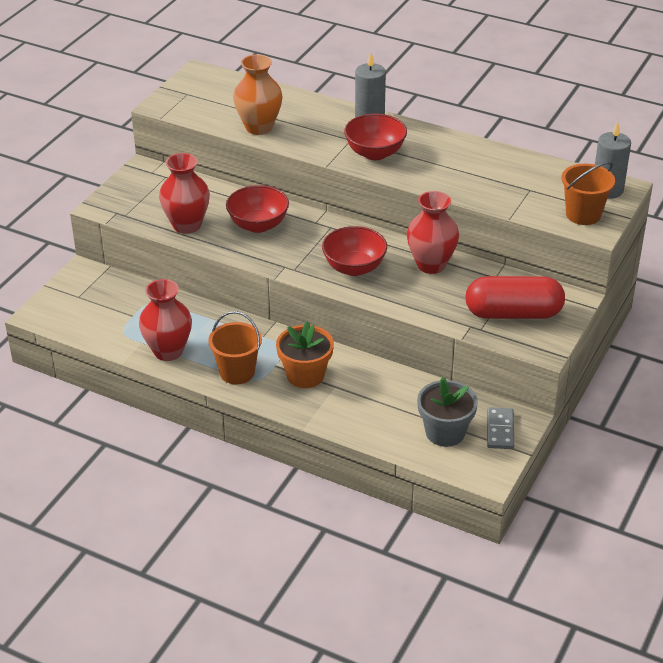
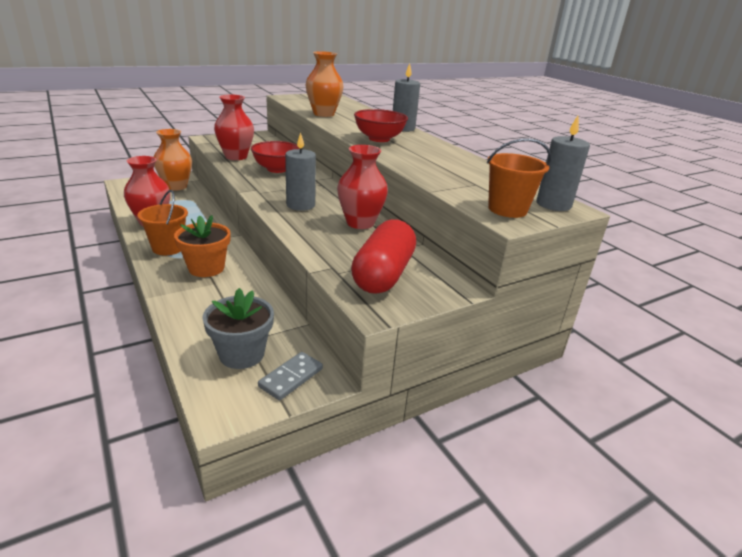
camera: 30 degrees right, 10 degrees down
(105, 290) = (176, 186): none -> orange vase
(354, 268) = (300, 205): red bowl -> grey candle
(513, 313) = (383, 274): red capsule -> red capsule turned 75 degrees clockwise

